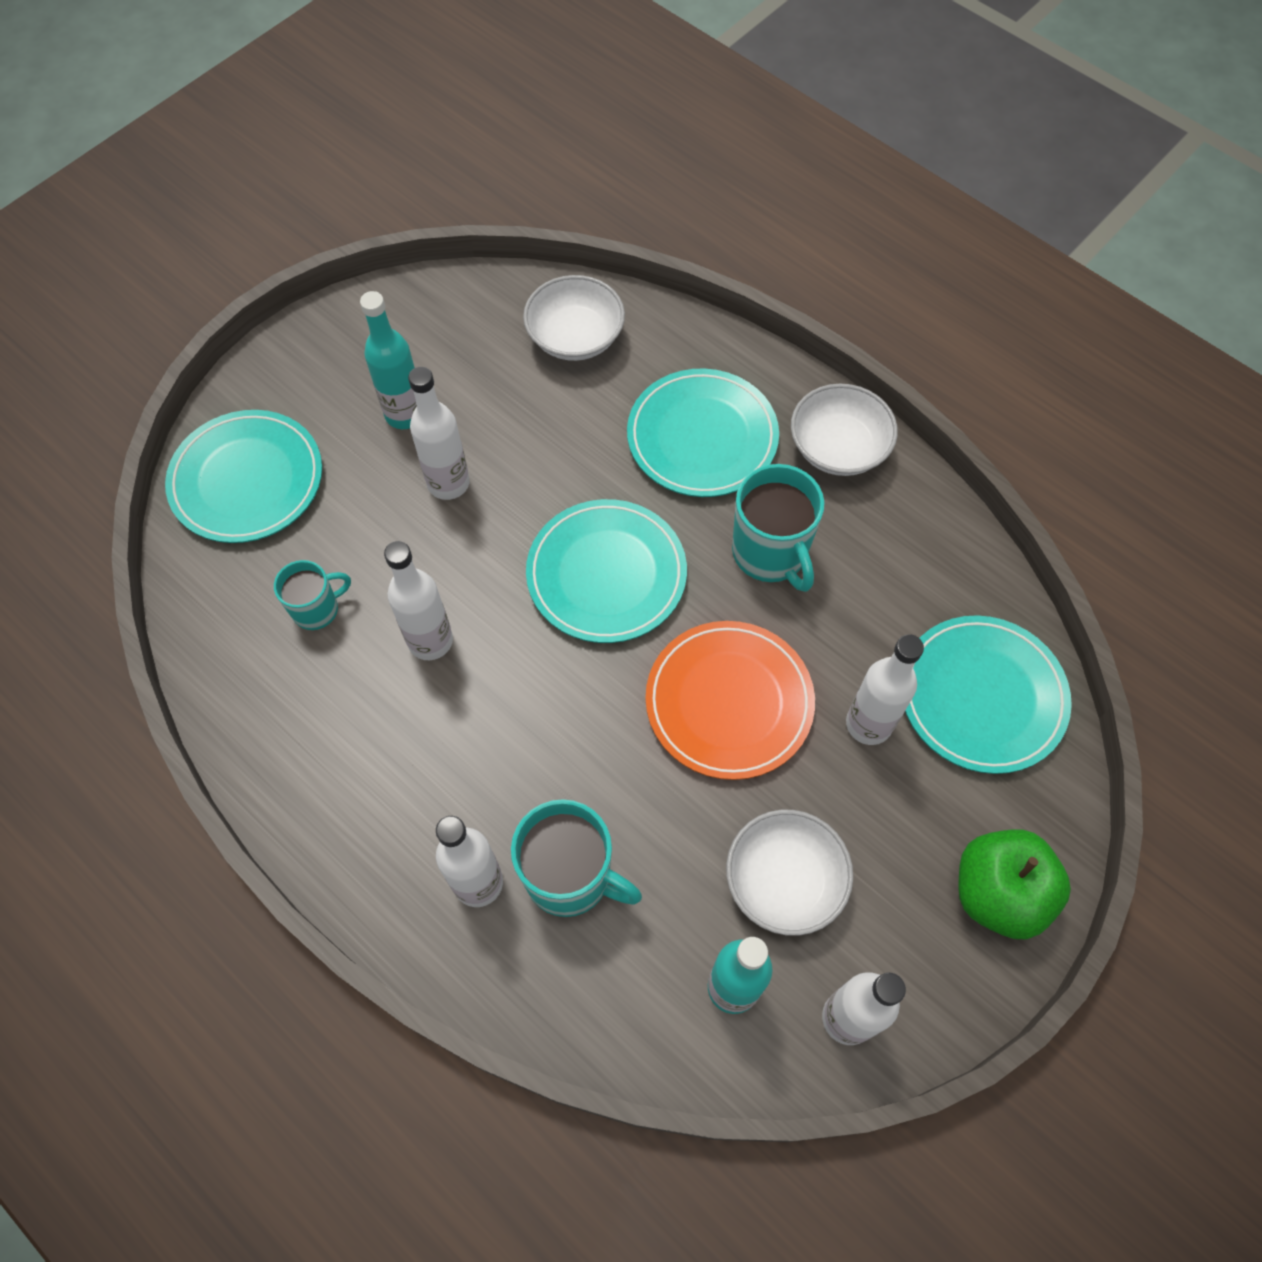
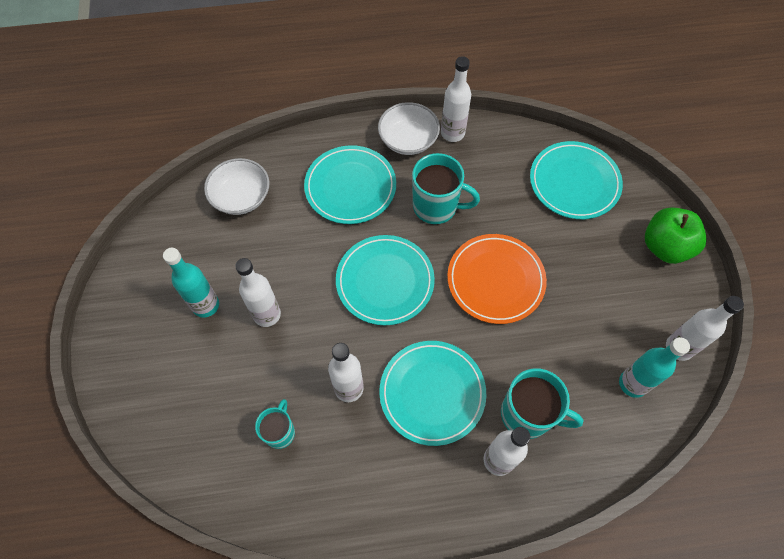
camera: 50 degrees left, 0 degrees up
(247, 480) = (166, 413): turquoise plate -> turquoise plate (432, 393)
(570, 877) = (527, 414): turquoise mug -> turquoise mug turned 45 degrees clockwise
(784, 880) = (598, 324): white bowl -> none
(868, 724) = (552, 234): white bottle -> white bottle (452, 133)

